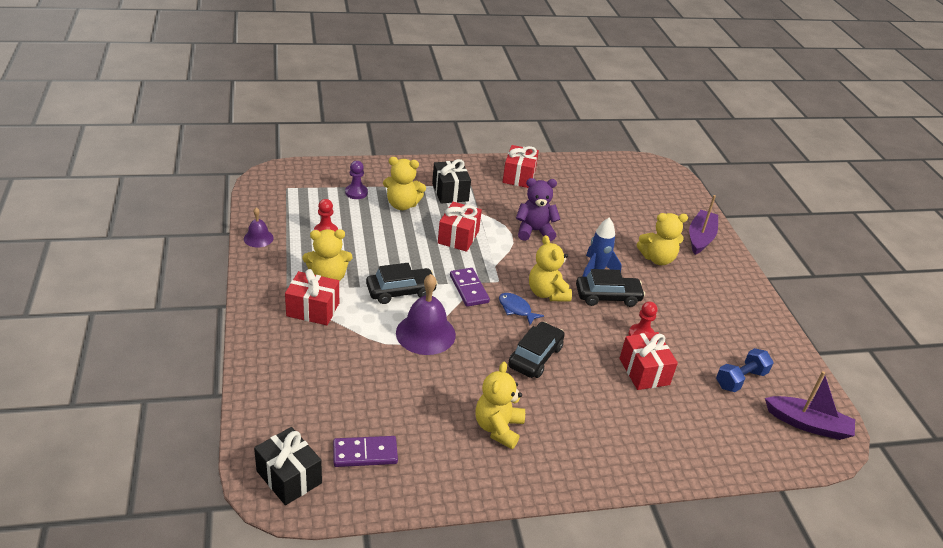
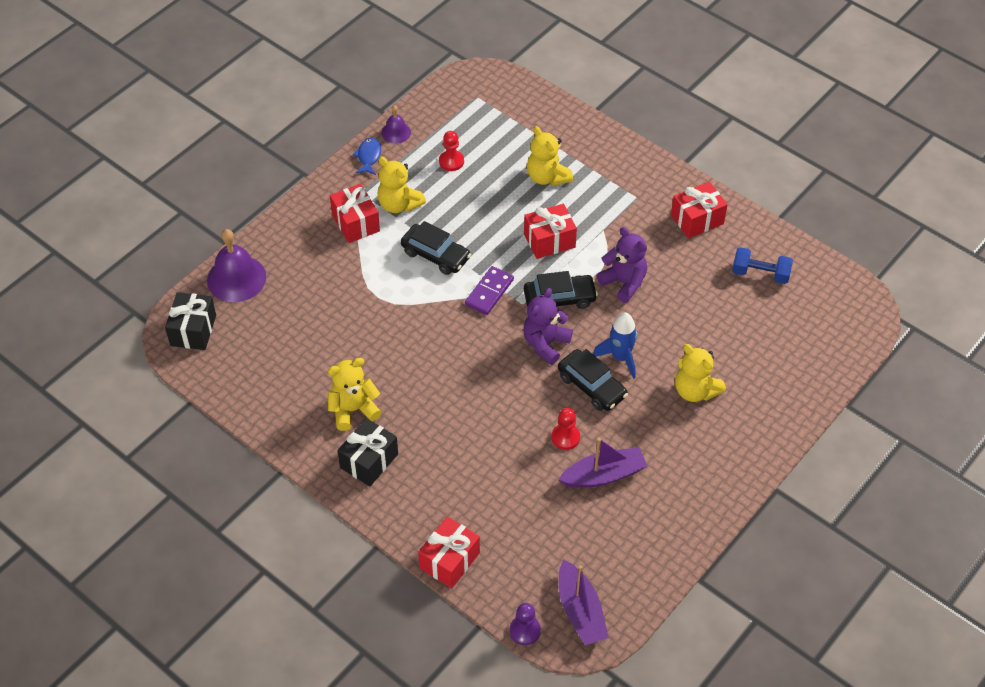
camera: 55 degrees right, 15 degrees up
(356, 192) = (526, 139): purple pawn -> purple pawn (525, 630)
(365, 453) = (252, 353): purple domino -> none
(425, 333) = (405, 302): purple bell -> purple bell (236, 278)
(450, 192) = (607, 192): black gift -> black gift (369, 461)
(516, 309) = (500, 337): blue fish -> blue fish (368, 156)
(535, 357) = (456, 384): black car -> black car (559, 298)
(547, 293) = (545, 344): yellow teddy bear -> purple teddy bear
(644, 371) = (519, 464): red gift -> red gift (449, 560)
(700, 238) = (775, 405): purple boat -> purple boat (604, 475)
(740, 379) = (587, 536): blue dumbbell -> blue dumbbell (760, 274)

